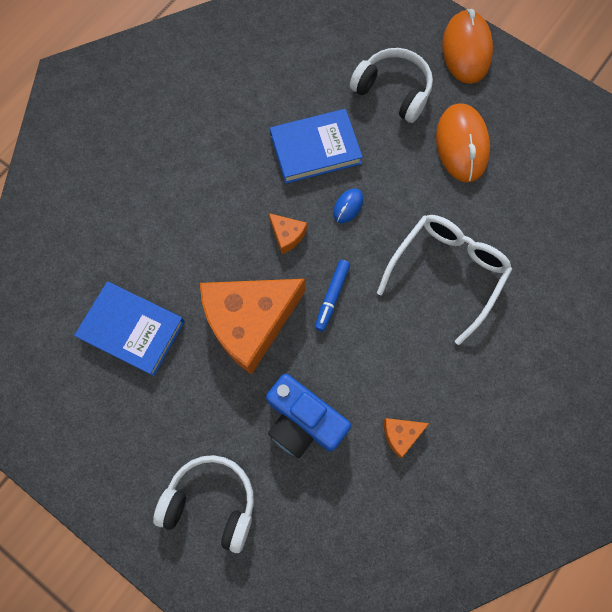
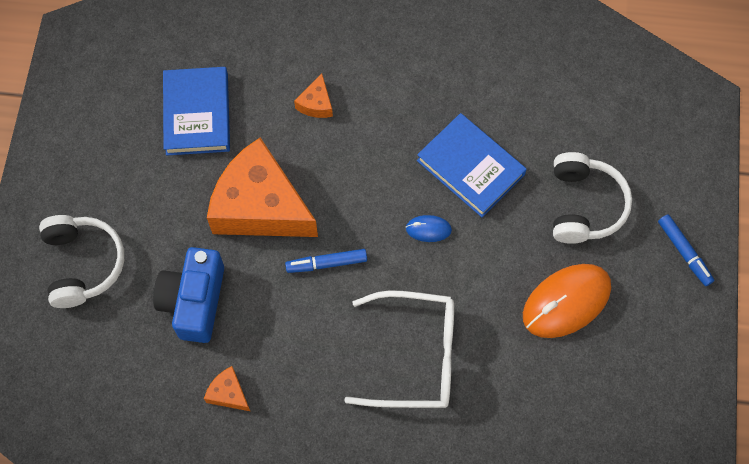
camera: 60 degrees right, 5 degrees down
(287, 235) = (364, 191): orange cheese -> orange cheese (316, 103)
(466, 50) = (684, 252): orange mouse -> blue marker

